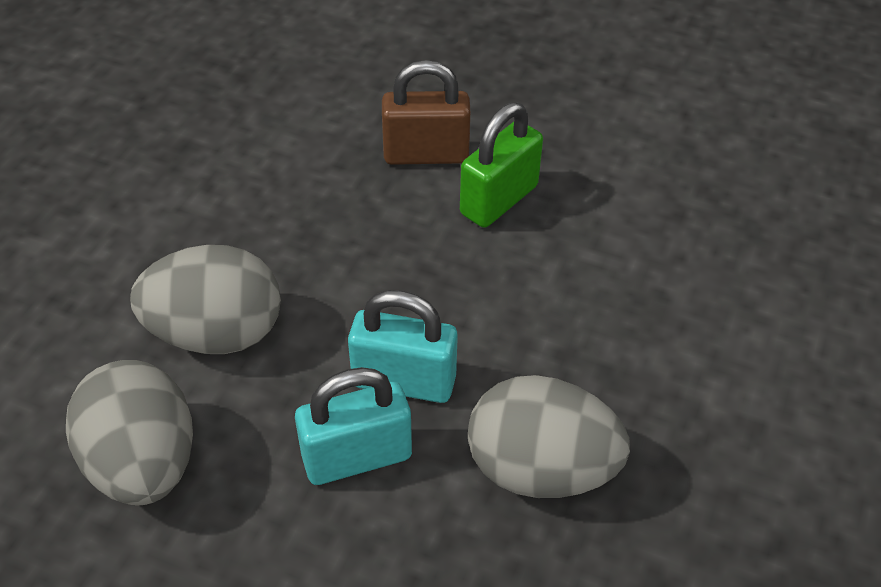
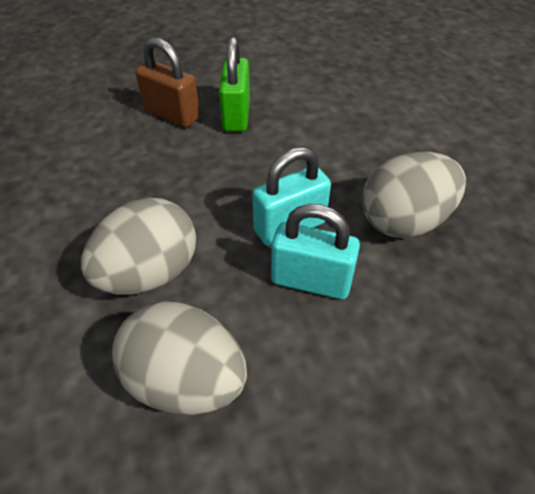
camera: 40 degrees left, 0 degrees up
(357, 457) = (311, 281): turquoise padlock -> turquoise padlock turned 75 degrees clockwise
(426, 154) = (172, 115): brown padlock -> brown padlock turned 75 degrees clockwise

